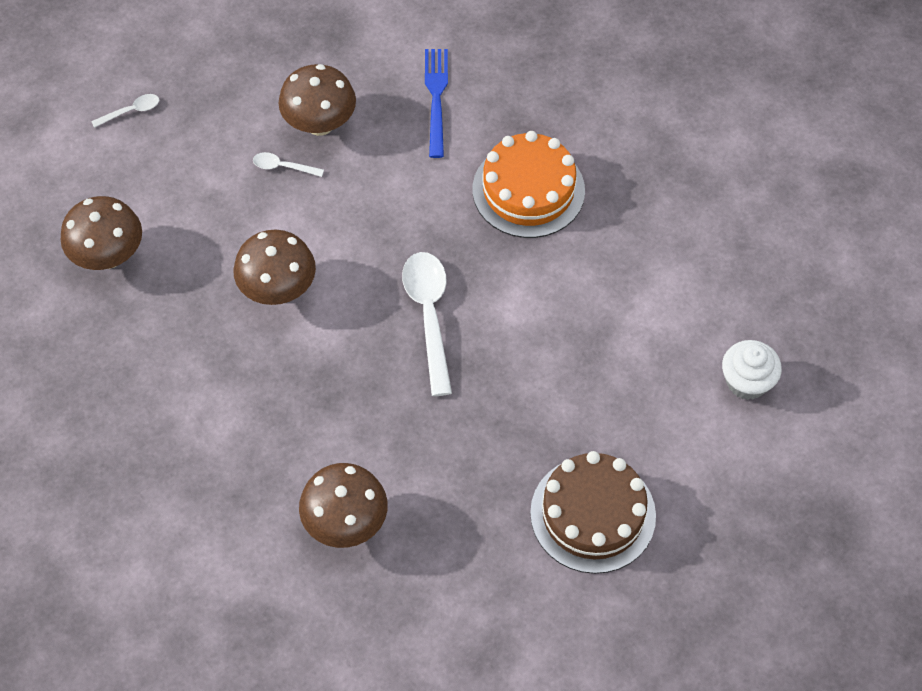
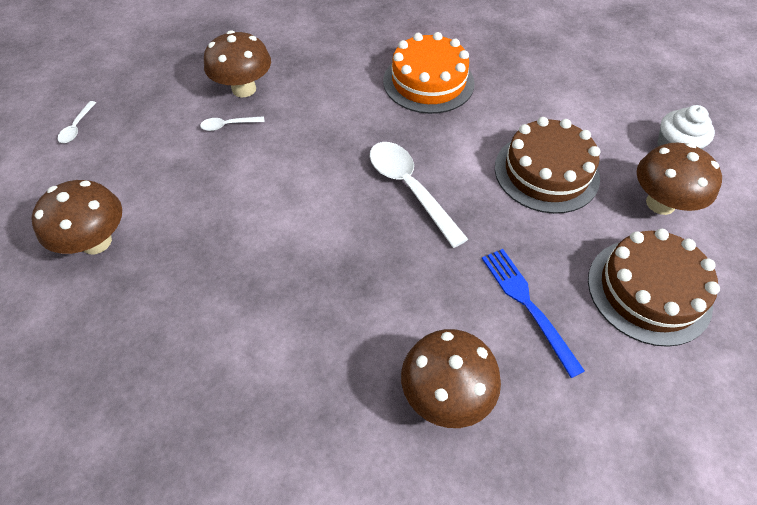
camera: 25 degrees left, 5 degrees down
(131, 111) = (77, 127): white spoon -> white spoon turned 150 degrees clockwise
(278, 289) = (270, 214): brown mushroom -> brown mushroom (660, 203)
(436, 97) = (324, 48): blue fork -> blue fork (526, 304)
(583, 353) = (546, 172): none -> brown cake

